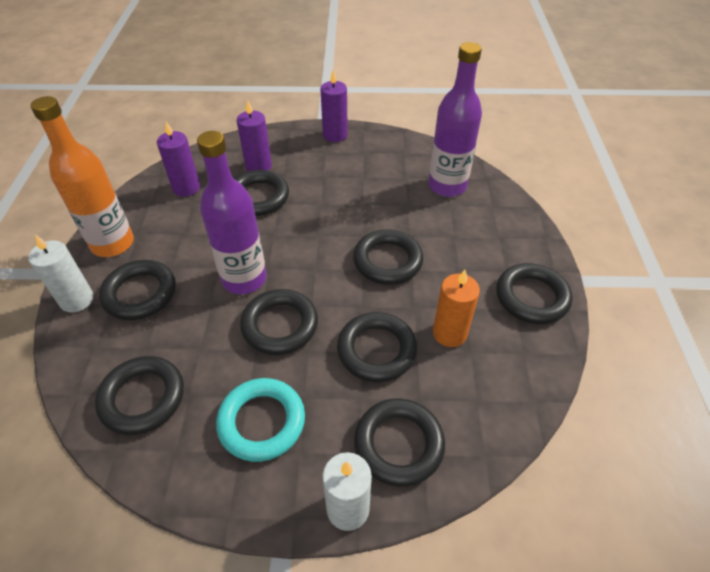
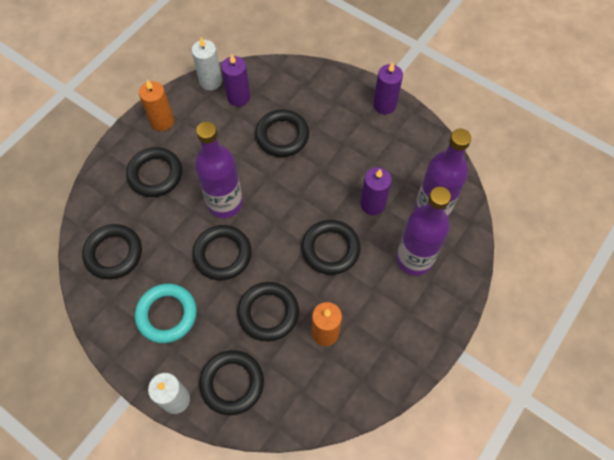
camera: 35 degrees right, 15 degrees up
(77, 300) = (117, 156): white candle -> white candle (210, 81)
(112, 244) = (162, 121): orange bottle -> orange candle
(258, 166) = (303, 105): purple candle -> purple candle (372, 204)
(469, 228) = (414, 259): none -> purple bottle
(531, 297) = (407, 344): black ring -> none

